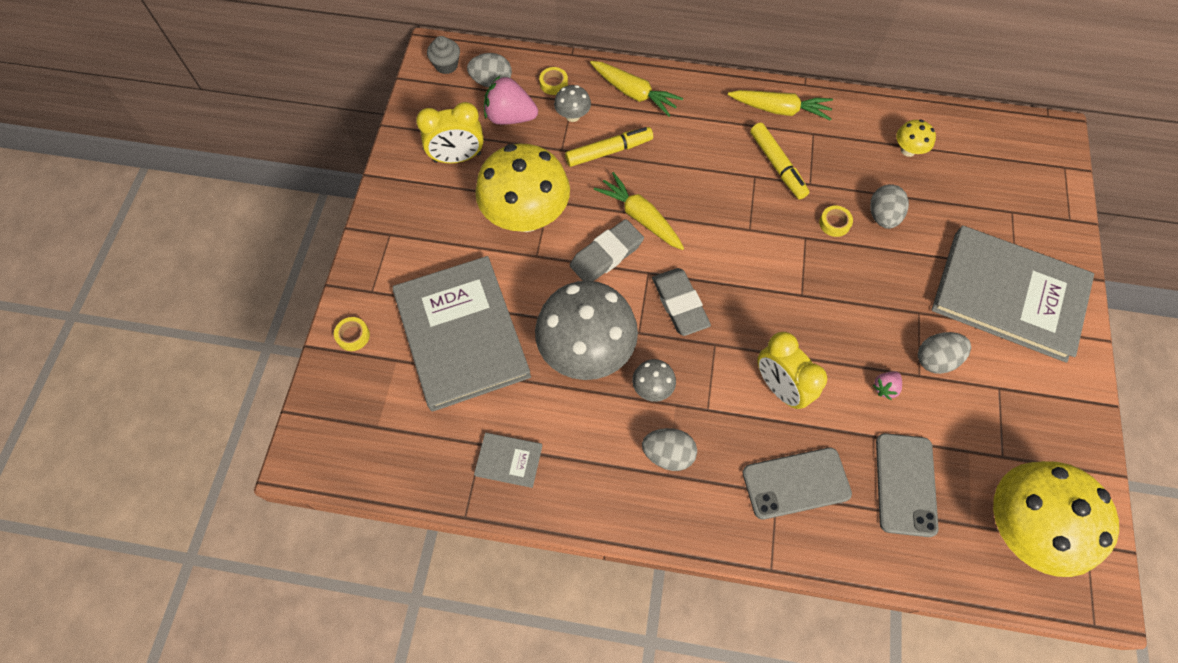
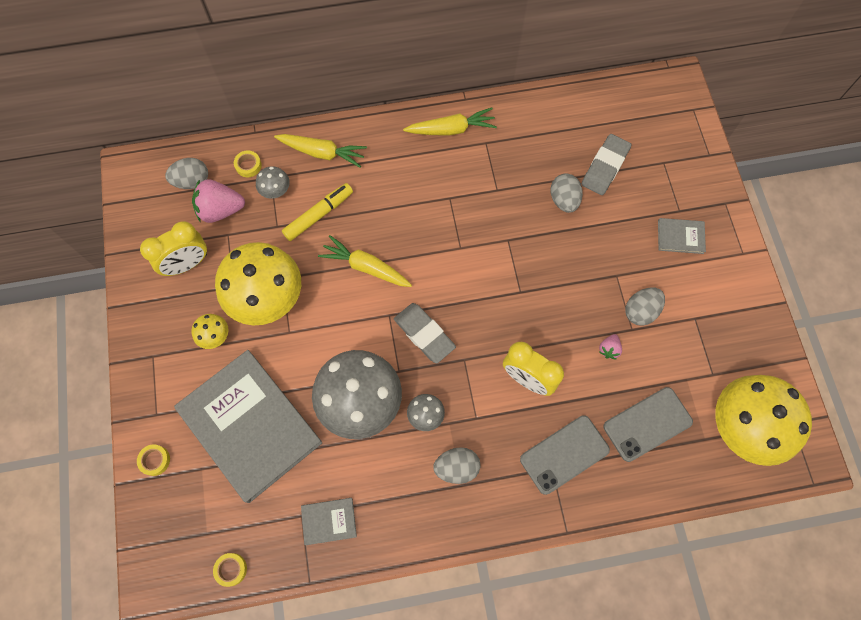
camera: 20 degrees left, 5 degrees up
(446, 65) = (144, 178): grey cupcake -> none
(606, 255) = (349, 311): grey eraser -> grey eraser (605, 167)
(777, 165) = (465, 182): yellow marker -> none
(834, 223) = (527, 219): yellow tape -> yellow tape (231, 569)
(905, 484) = (647, 424): grey phone -> grey phone turned 75 degrees clockwise
(908, 150) = (567, 133): yellow mushroom -> yellow mushroom (215, 336)
(1008, 295) = (680, 237): grey book -> grey book, size x0.40

